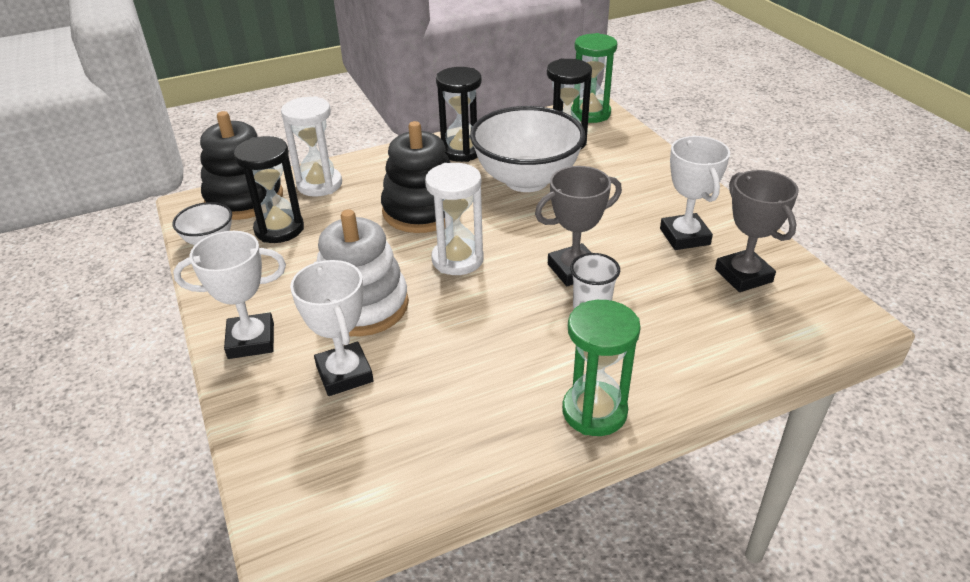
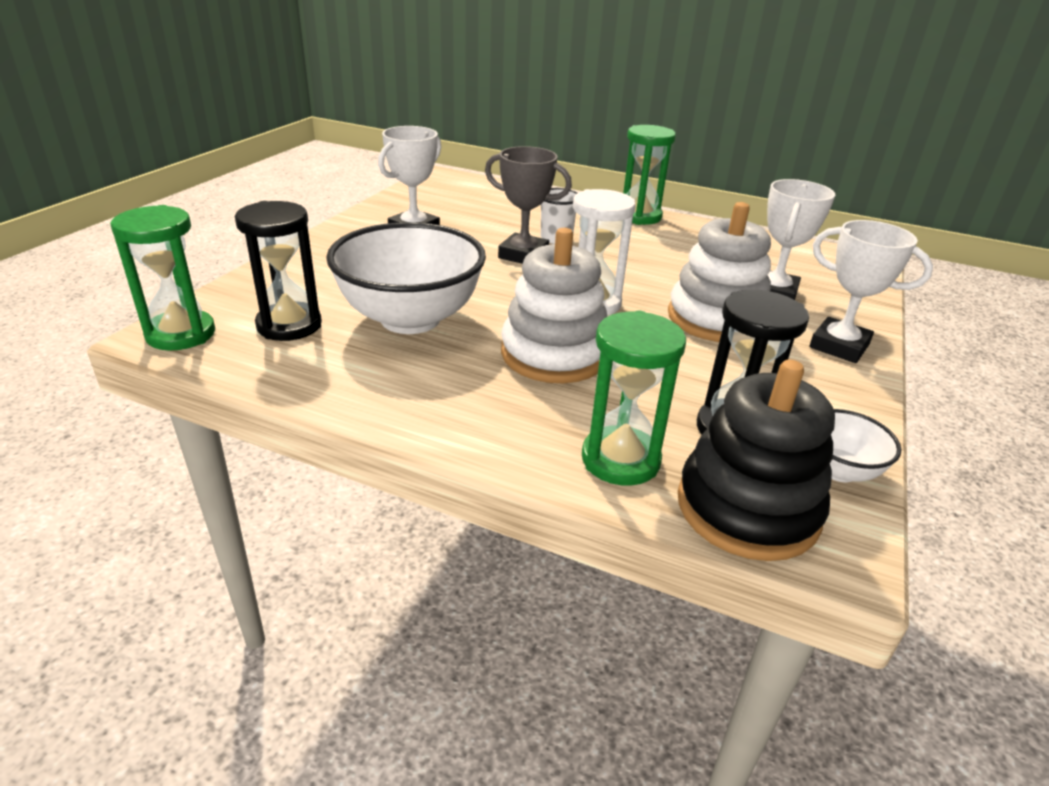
camera: 135 degrees left, 5 degrees down
(319, 184) = (620, 460): white hourglass -> green hourglass
(422, 210) = (554, 354): black stacking toy -> white stacking toy
(462, 151) = (392, 387): black hourglass -> none
(743, 275) = (438, 205): grey trophy -> none

